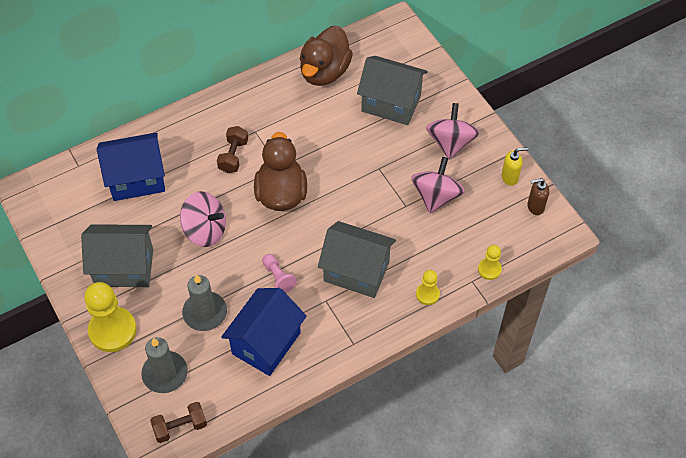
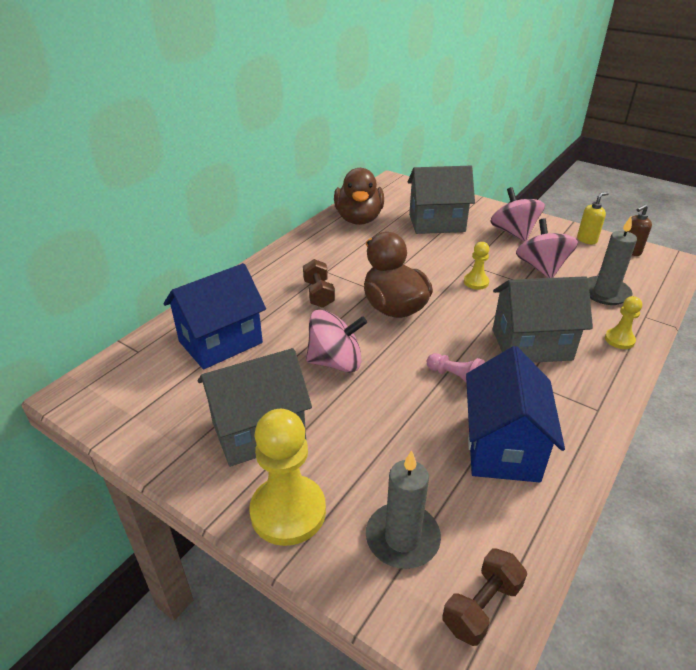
camera: 25 degrees left, 20 degrees down
(205, 313) = (399, 443): grey candle -> grey candle (605, 293)
(489, 269) = (649, 303): yellow pawn -> yellow pawn (476, 282)

